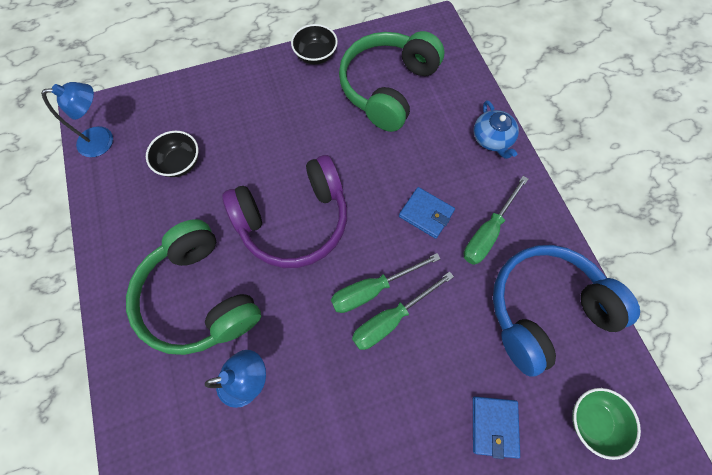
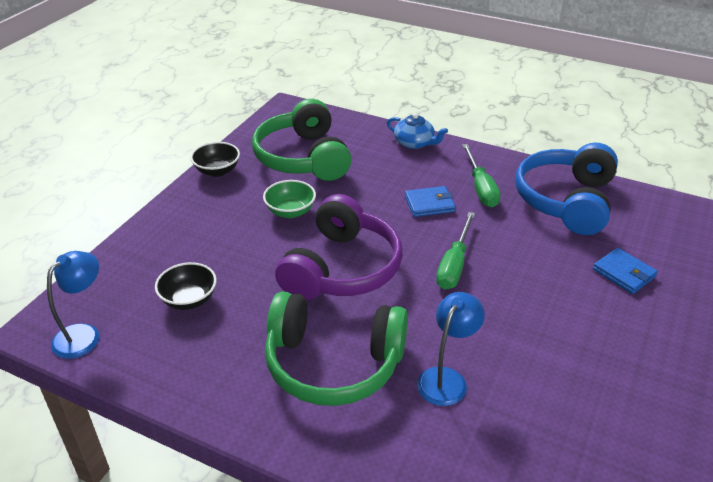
camera: 45 degrees left, 30 degrees down
(391, 319) = (489, 270): green screwdriver -> none
(592, 420) = (663, 230): green bowl -> green bowl (290, 211)

